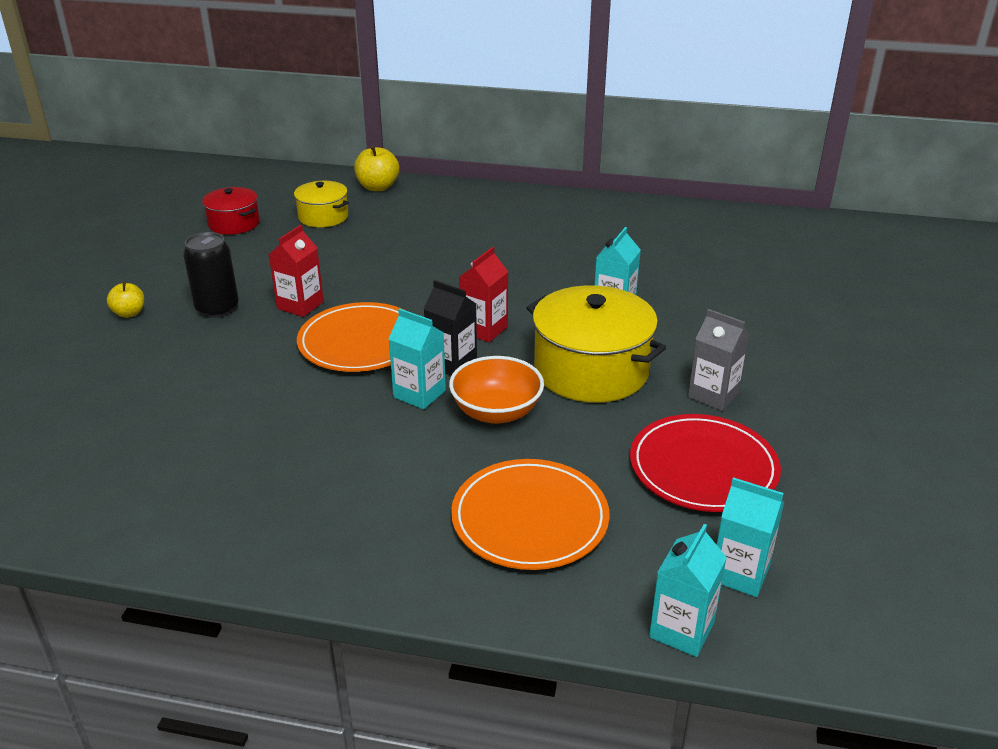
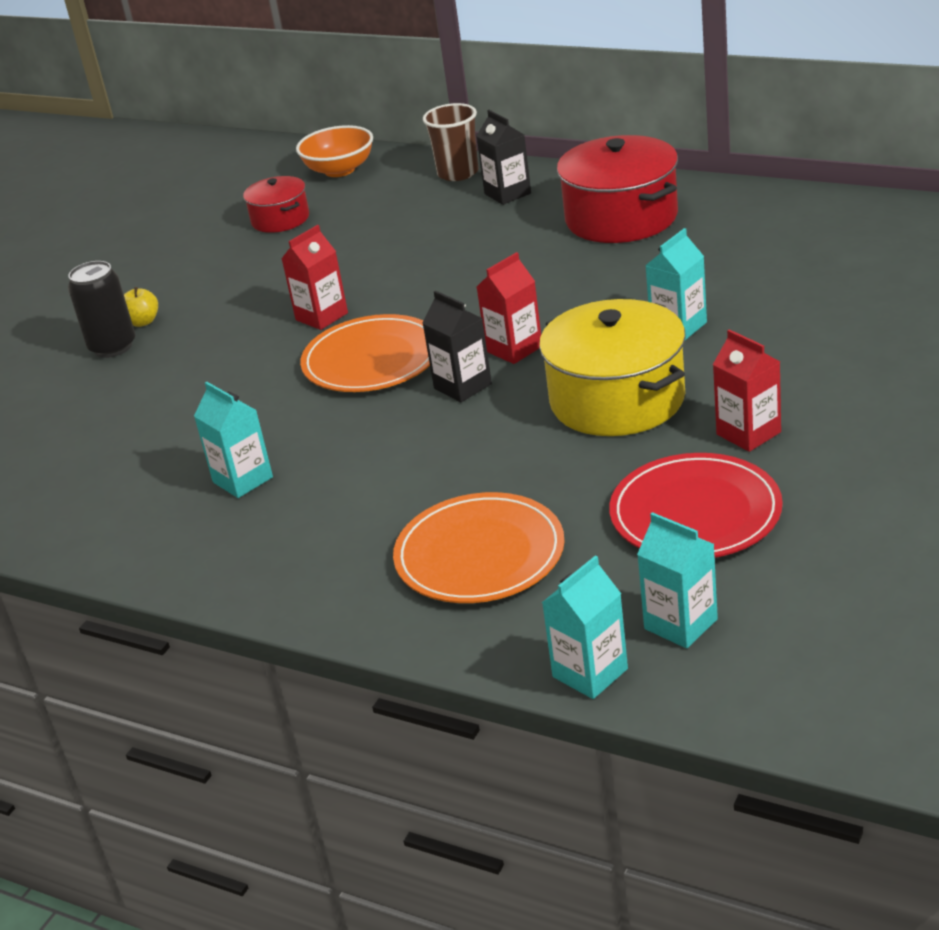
camera: 20 degrees right, 0 degrees up
(217, 309) = (233, 319): black can -> black can (113, 347)
(323, 217) = (382, 211): yellow pot -> none
(378, 187) = (458, 173): yellow apple -> brown cup
(419, 394) = (414, 419): turquoise carton -> turquoise carton (243, 480)
(426, 203) = (507, 193): none -> black carton
(496, 412) = (490, 442): orange bowl -> orange bowl (339, 170)
(528, 222) = (621, 218): none -> red pot
(713, 395) = (748, 433): grey carton -> red carton

